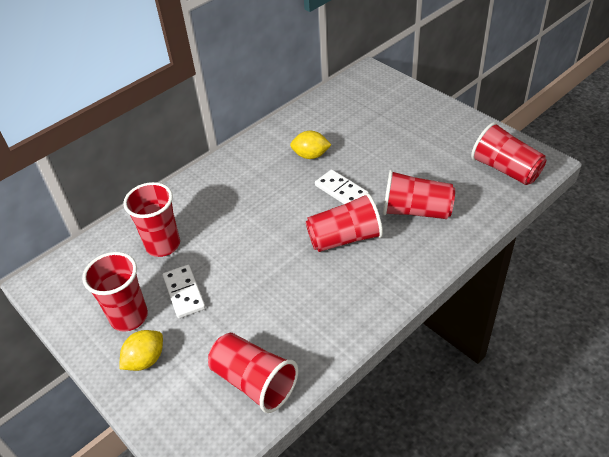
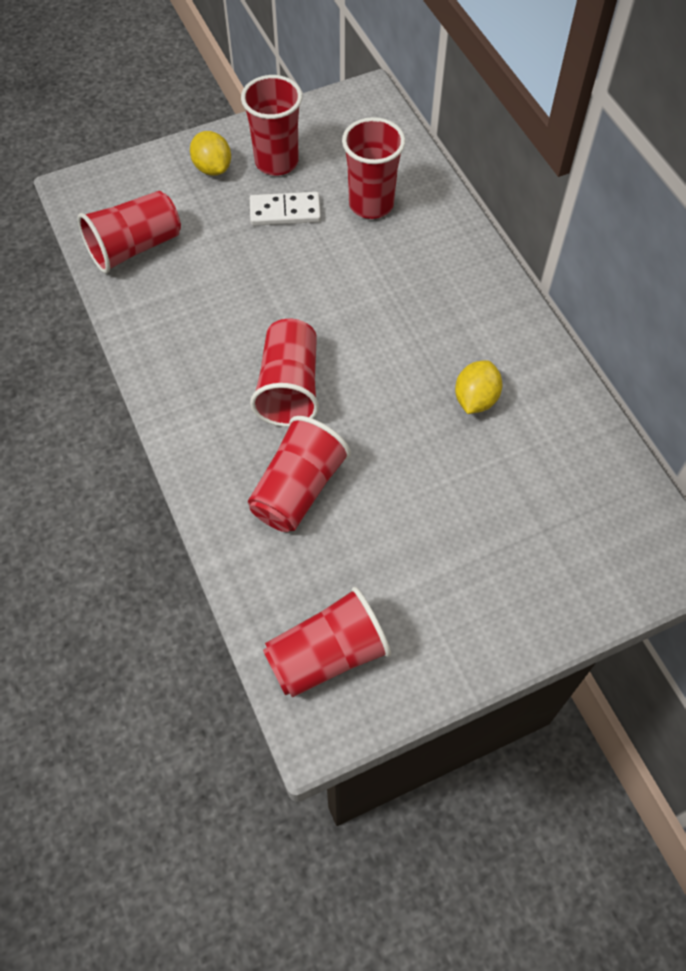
camera: 105 degrees right, 15 degrees up
(341, 191) = (381, 413): white domino -> none

